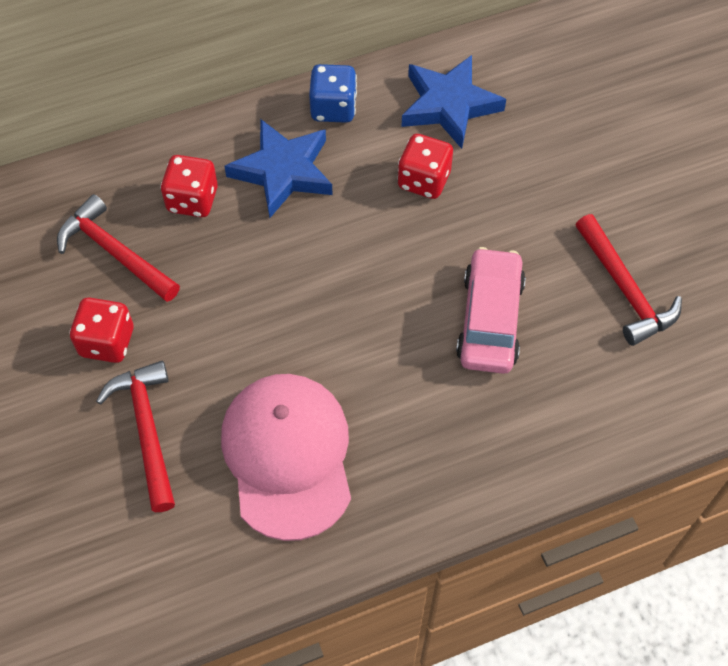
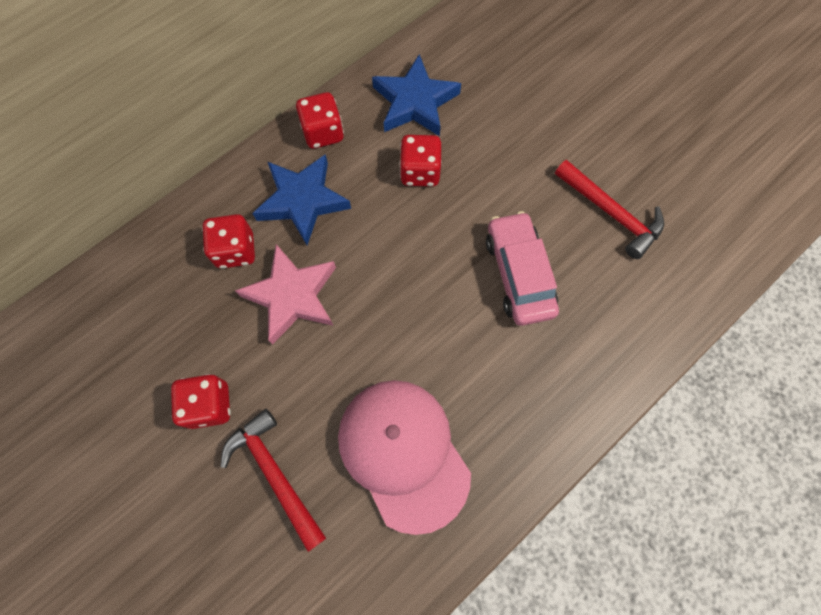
camera: 20 degrees left, 10 degrees up
(115, 253) = (186, 320): red hammer -> none
(234, 263) = (292, 296): none -> pink star
(333, 108) = (323, 133): blue dice -> red dice

